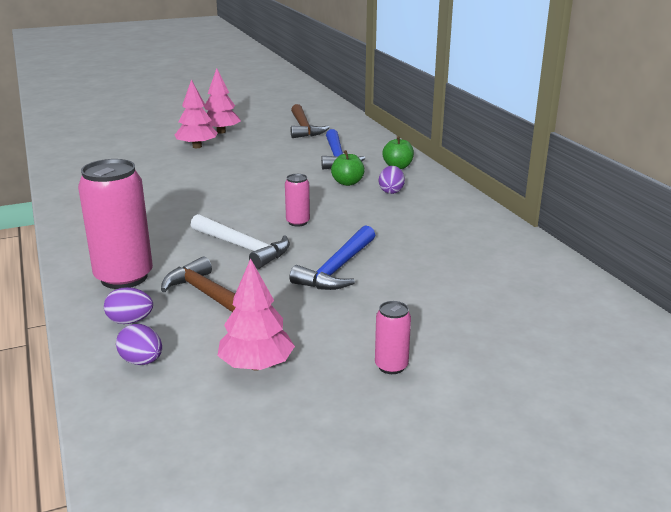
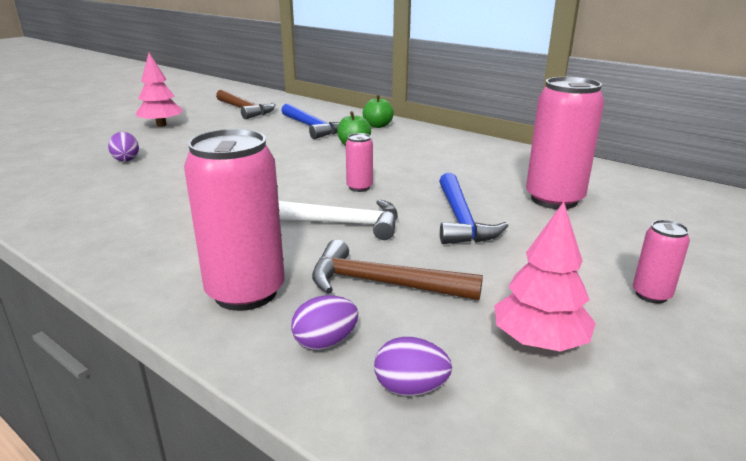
camera: 30 degrees left, 0 degrees up
(197, 146) = (151, 141): pink tree -> none
(391, 191) = (403, 145): purple egg -> purple egg (126, 159)
(446, 273) = (554, 199): none -> pink can

